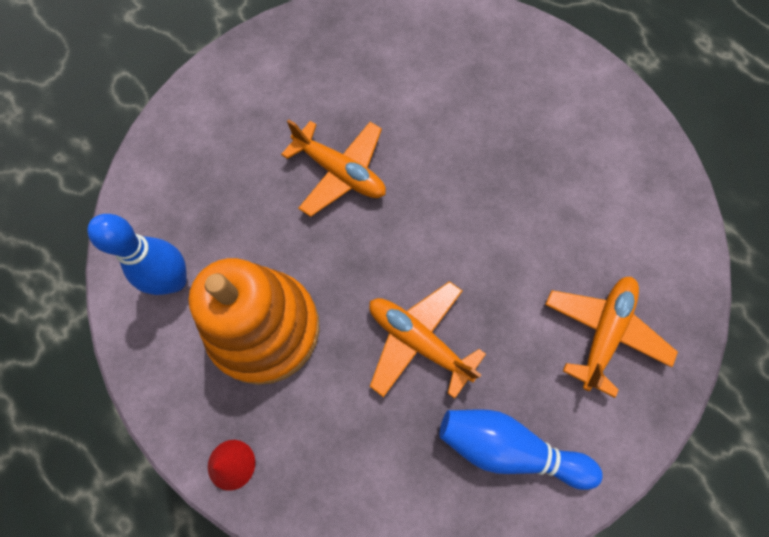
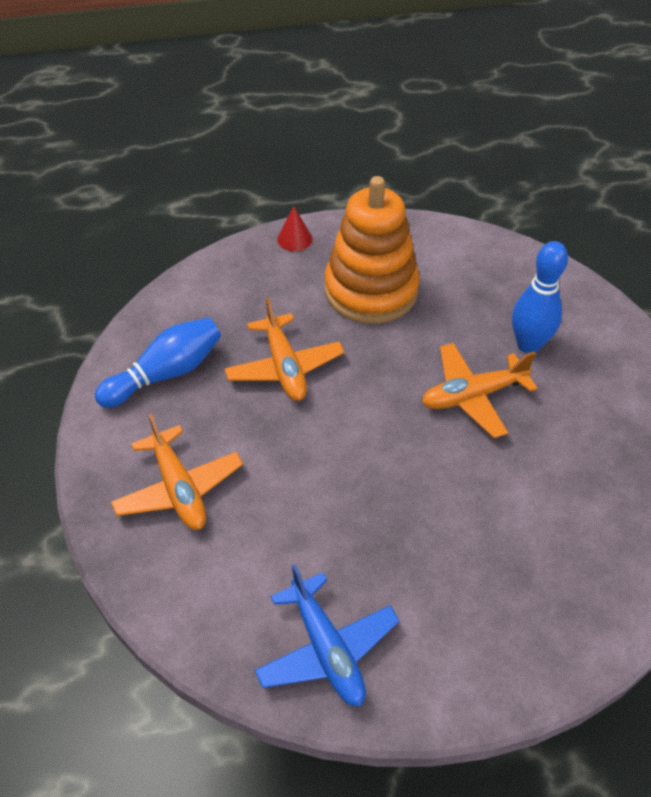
camera: 125 degrees right, 20 degrees down
(174, 281) = (449, 261): blue bowling pin -> blue bowling pin (528, 345)
(418, 341) = (284, 367): orange plane -> orange plane turned 90 degrees clockwise
(623, 147) = (326, 649): none -> blue plane

